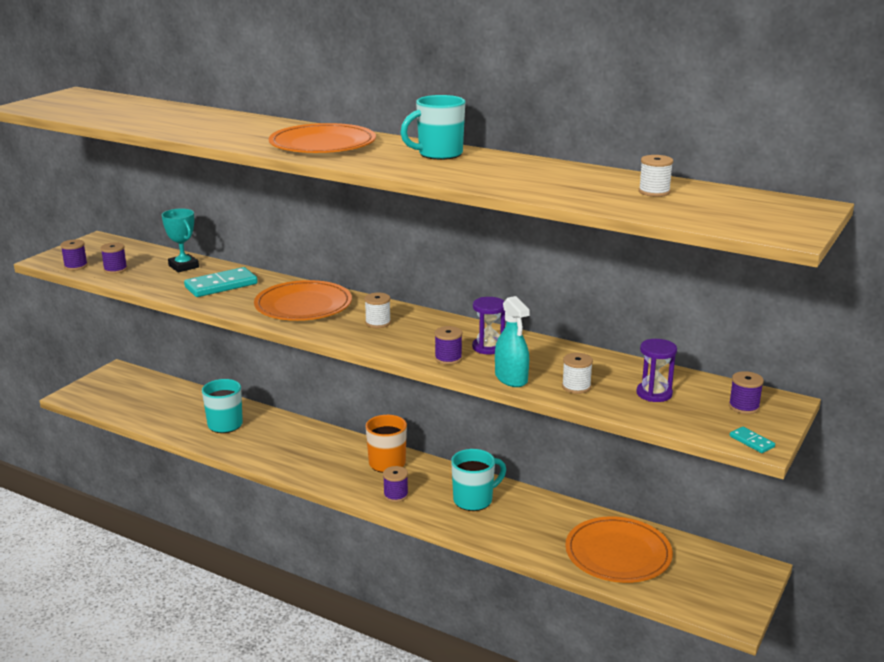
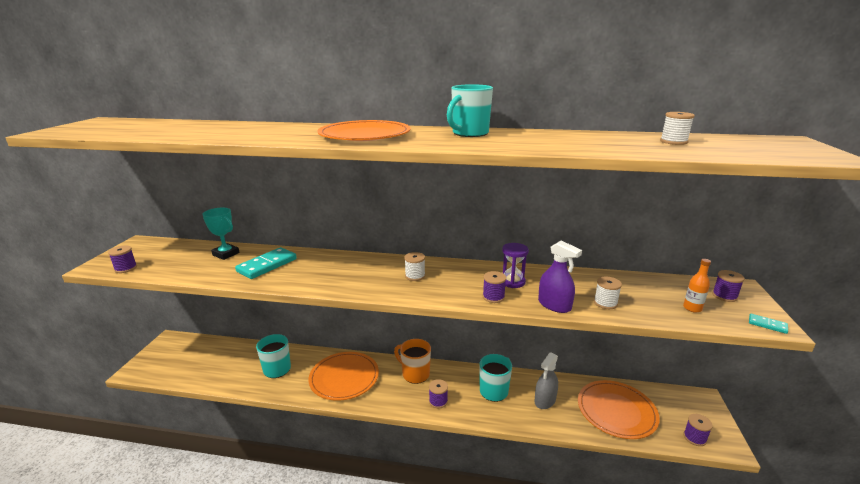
camera: 20 degrees left, 0 degrees up
(115, 269) = (165, 266): purple spool -> purple spool (694, 438)
(303, 305) = (346, 271): orange plate -> orange plate (344, 378)
(511, 378) = (554, 305): turquoise spray bottle -> purple spray bottle
(532, 523) = (545, 400): none -> grey spray bottle
(654, 393) = (660, 297): purple hourglass -> none
(679, 410) = (692, 308): none -> orange bottle

